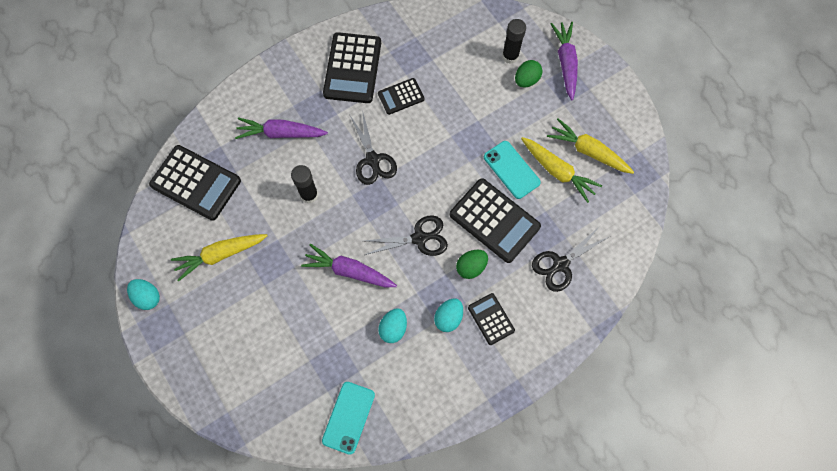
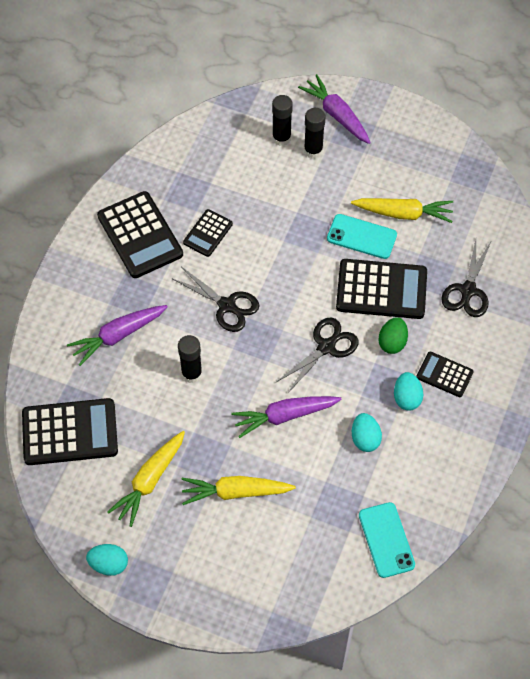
camera: 35 degrees left, 10 degrees down
(526, 80) = (313, 150): green egg -> black glue stick
(588, 151) = (417, 180): yellow carrot -> yellow carrot (235, 492)

